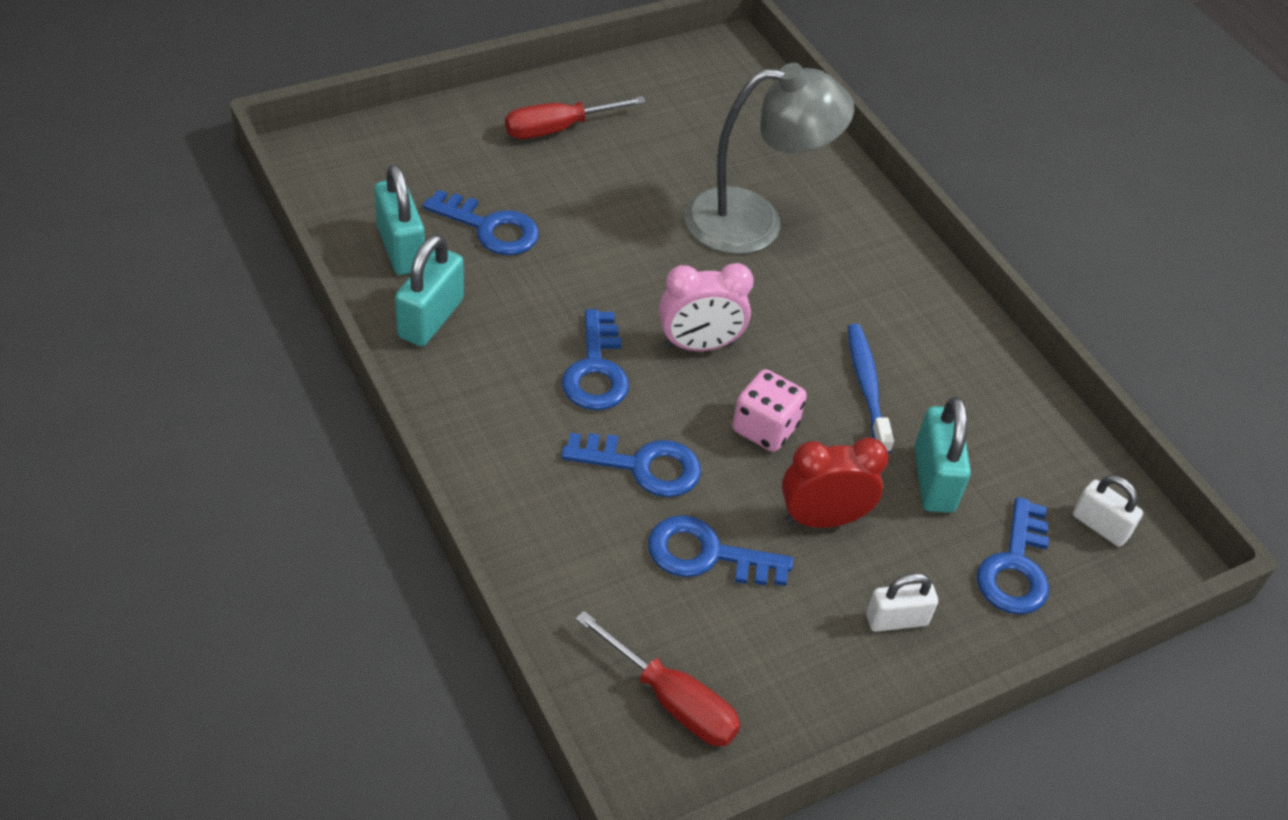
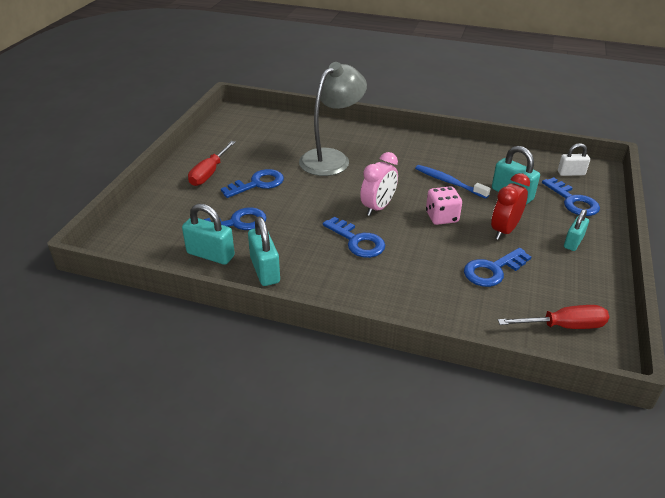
camera: 40 degrees left, 10 degrees down
(643, 466) = (425, 259): blue key -> blue key (257, 184)
(896, 620) = (573, 242): white padlock -> turquoise padlock

